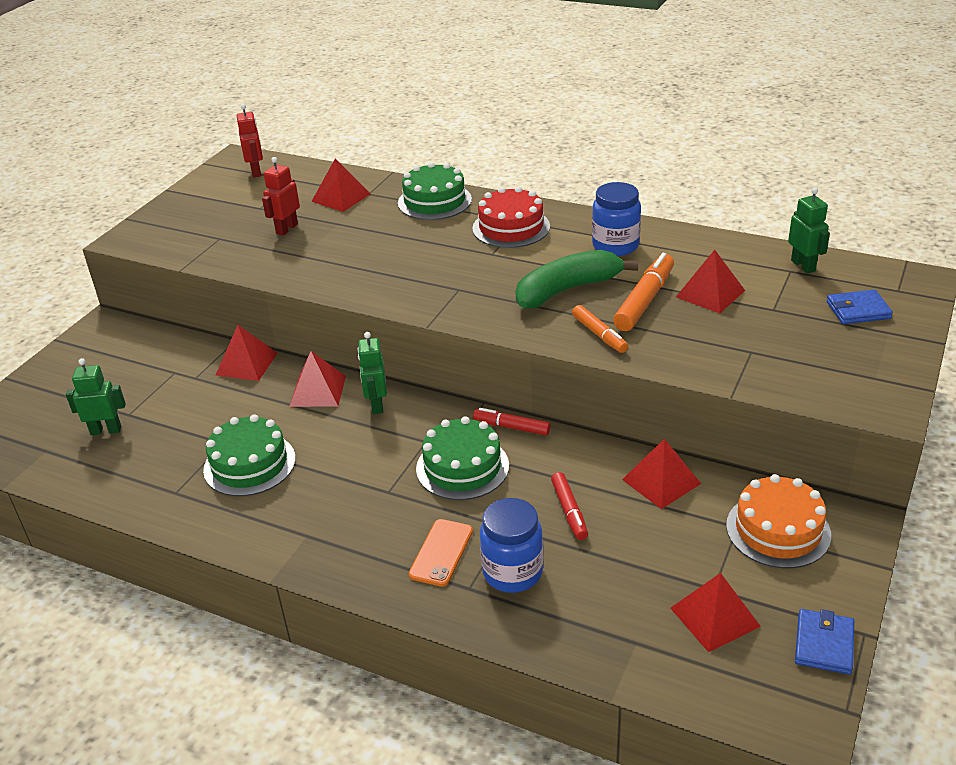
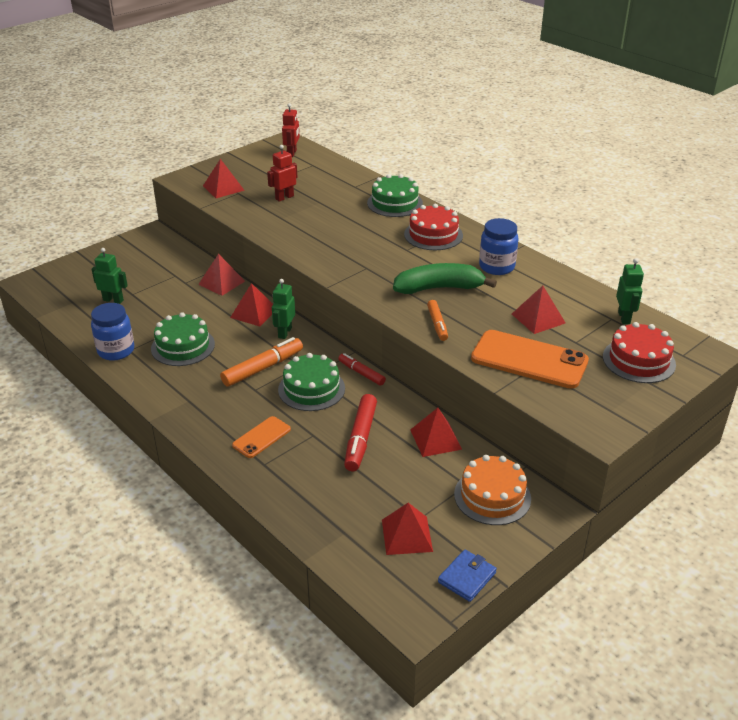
camera: 20 degrees right, 0 degrees up
(341, 197) = (334, 185): red pyramid -> red pyramid (223, 188)
(512, 572) = (297, 464): blue jar -> blue jar (116, 351)
(569, 511) = (360, 438): red marker -> red marker, size x1.60
(645, 300) = (487, 310): orange marker -> orange marker (263, 368)
(739, 346) = (529, 360): none -> orange phone
(858, 310) = (638, 360): blue wallet -> red cake

